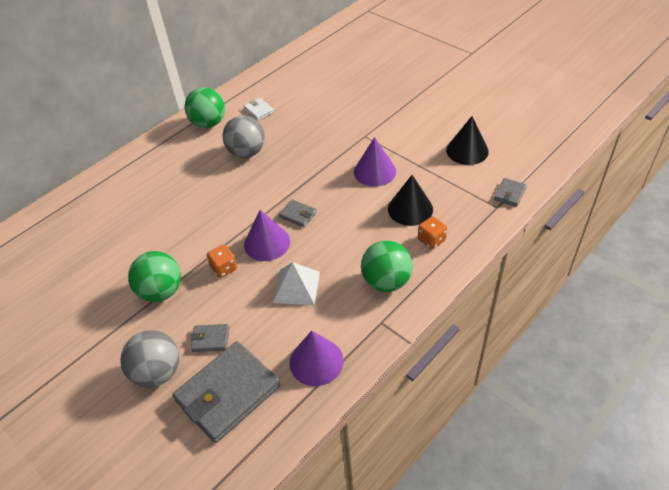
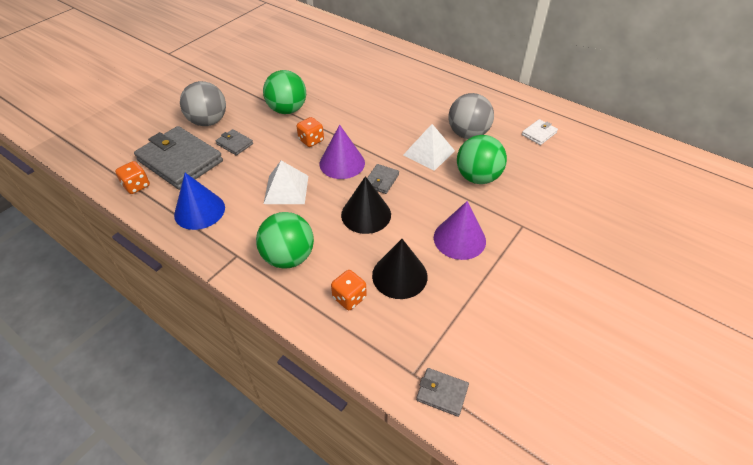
camera: 80 degrees right, 0 degrees up
(209, 123) = (506, 102): green ball -> green ball (477, 177)
(210, 339) = (235, 144): grey wallet -> grey wallet turned 45 degrees counterclockwise
(264, 435) = (137, 186): none -> orange dice
(266, 180) = (429, 153): none -> white pyramid
(316, 361) = (199, 211): purple cone -> blue cone
(467, 150) = (524, 340): black cone -> black cone (366, 214)

